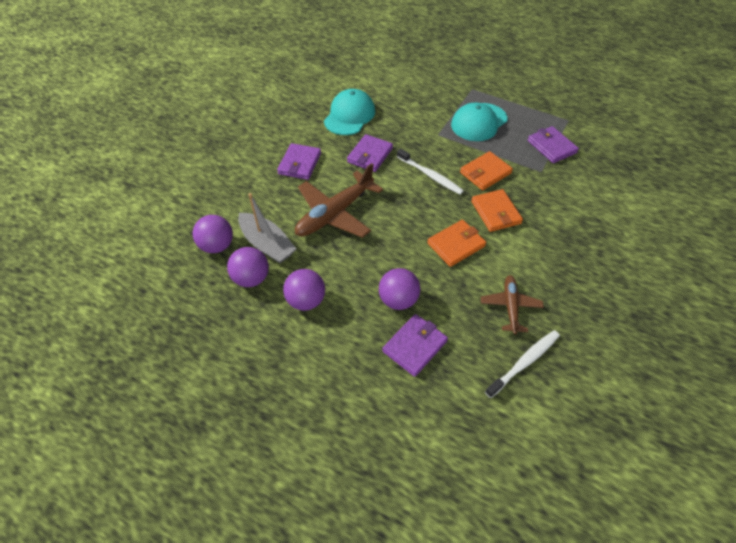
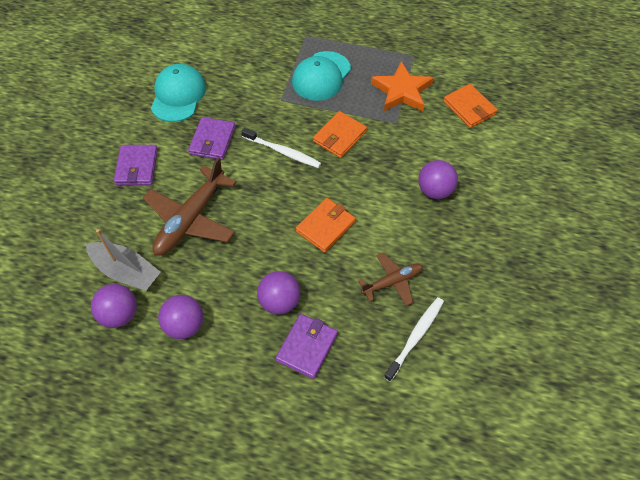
camera: 15 degrees left, 5 degrees up
(217, 246) = (71, 286): purple ball -> purple ball (434, 190)
(495, 212) = (358, 180): orange wallet -> orange wallet (469, 108)
(510, 306) = (392, 282): brown plane -> brown plane turned 75 degrees clockwise
(551, 147) = (402, 91): purple wallet -> orange star

